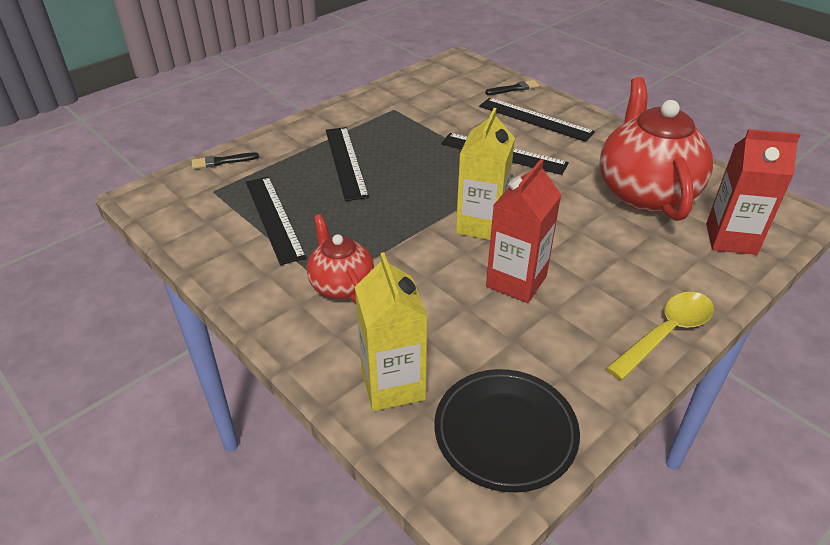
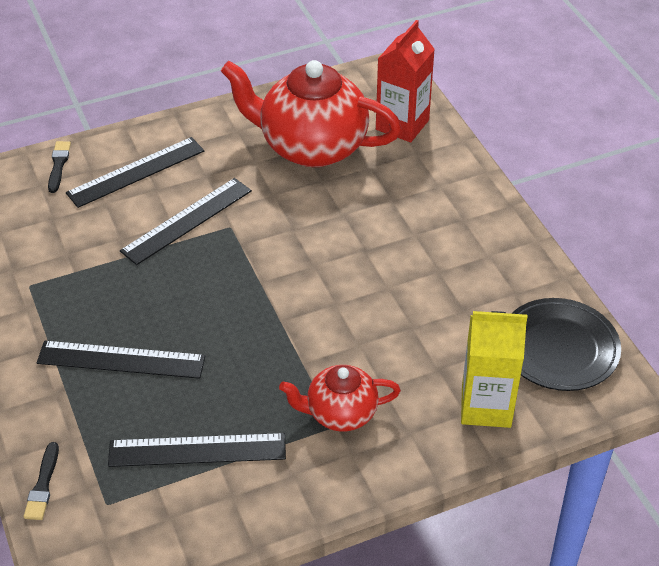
camera: 70 degrees left, 5 degrees up
(481, 225) = (300, 279): yellow carton -> none
(516, 281) = (393, 282): red carton -> none
(666, 333) = (493, 214): yellow spoon -> none

